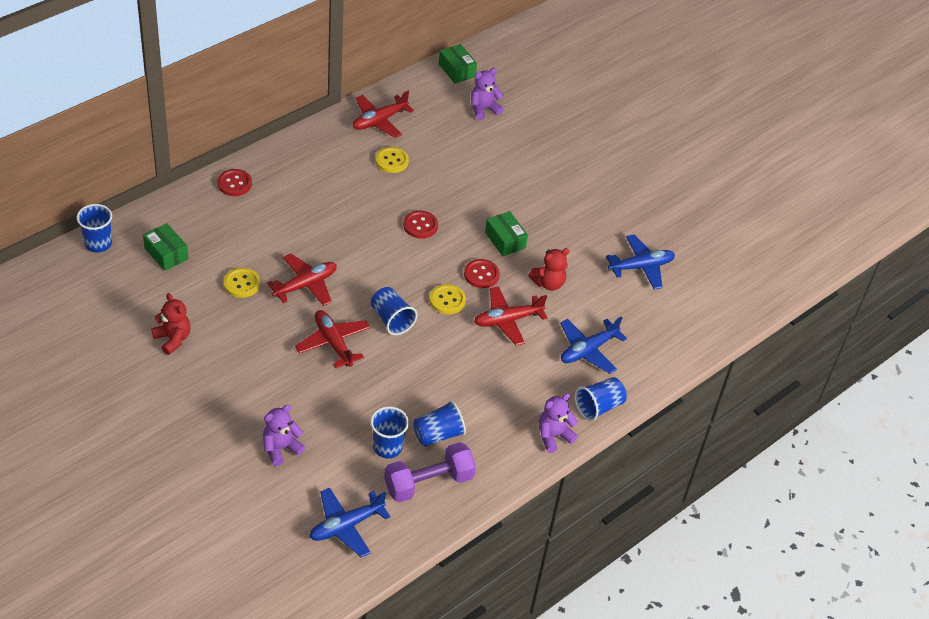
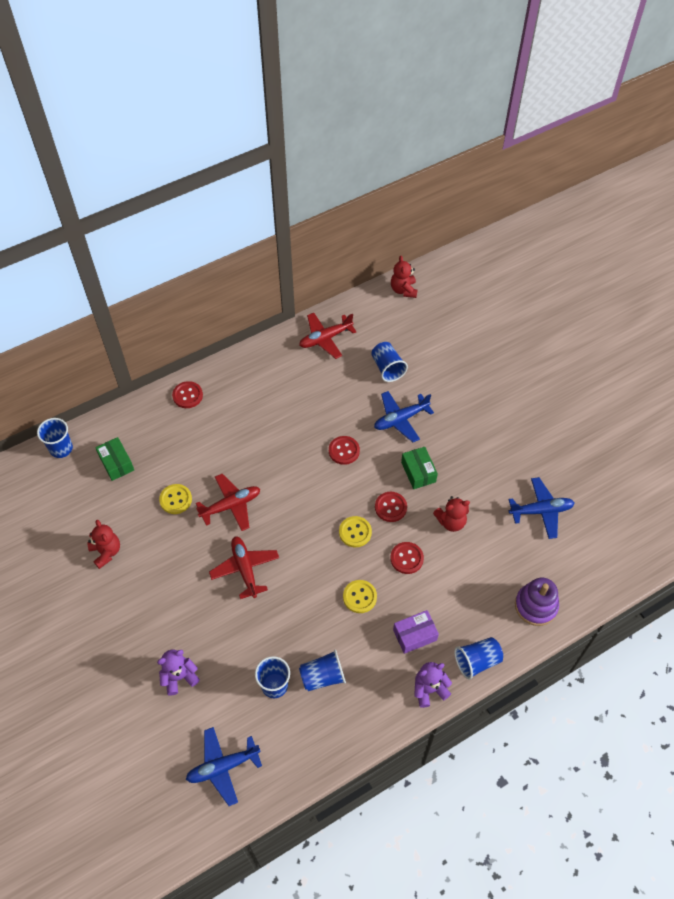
camera: 15 degrees right, 10 degrees up
(391, 320) = (301, 548): blue cup -> blue cup (387, 368)
(392, 161) = (329, 381): yellow button -> yellow button (359, 597)
(428, 482) = (305, 728): purple dumbbell -> none
(457, 70) = (403, 290): green box -> red teddy bear
(483, 109) = (421, 332): purple teddy bear -> none
(507, 320) = (406, 558): red plane -> red button
(529, 389) = (414, 635): none -> purple box
(588, 350) = (476, 598): blue plane -> blue plane (401, 419)
(650, 352) = (536, 606): none -> purple stacking toy

